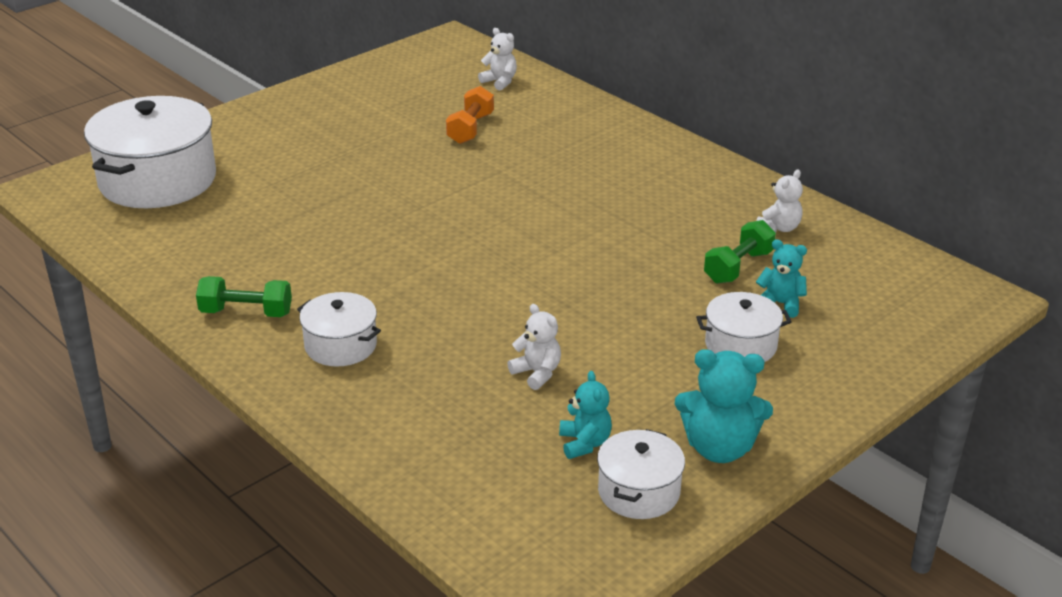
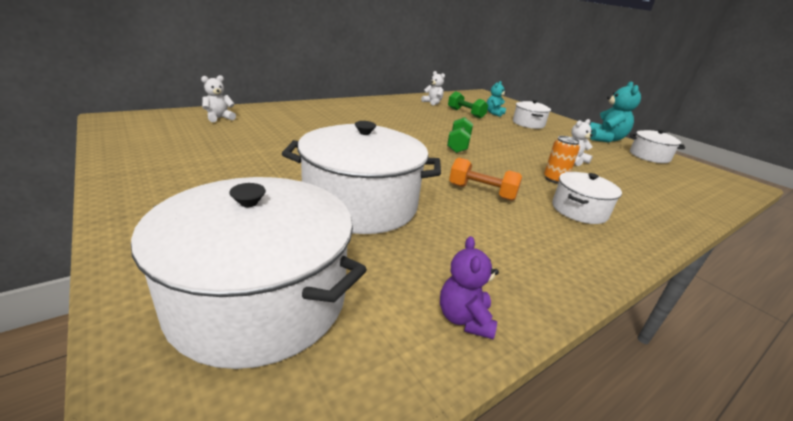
camera: 85 degrees left, 5 degrees down
(141, 258) = (464, 319): none -> purple teddy bear
(246, 312) = (554, 248): green dumbbell -> green dumbbell (458, 145)
(302, 200) = (360, 204): none -> white pot
(436, 339) = (554, 179): none -> orange can
(470, 129) = (283, 135): orange dumbbell -> orange dumbbell (481, 192)
(584, 443) = (624, 160): turquoise teddy bear -> none

